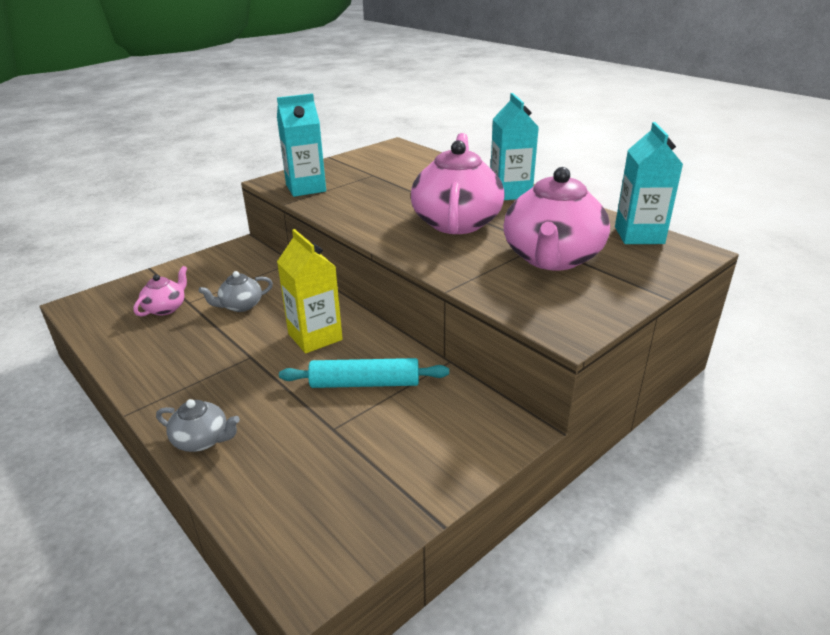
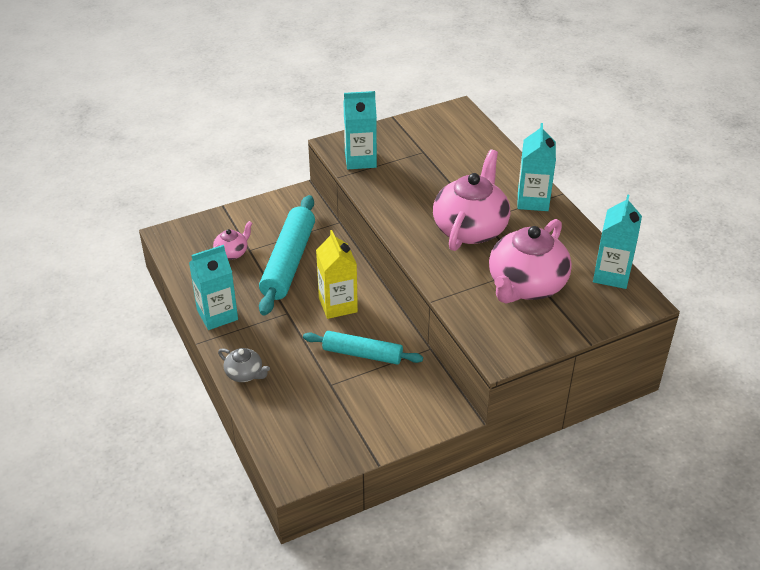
camera: 15 degrees right, 10 degrees up
(152, 376) = (217, 315): none -> turquoise carton
(240, 306) = (288, 262): grey teapot -> turquoise rolling pin

